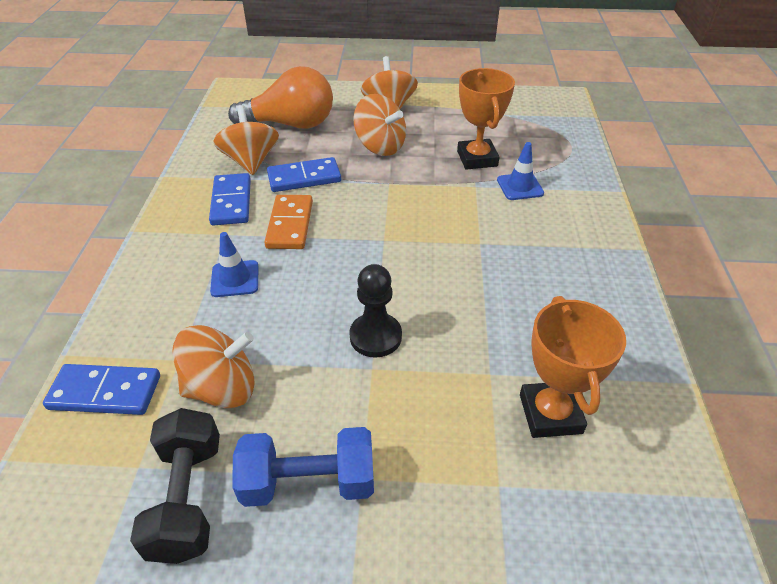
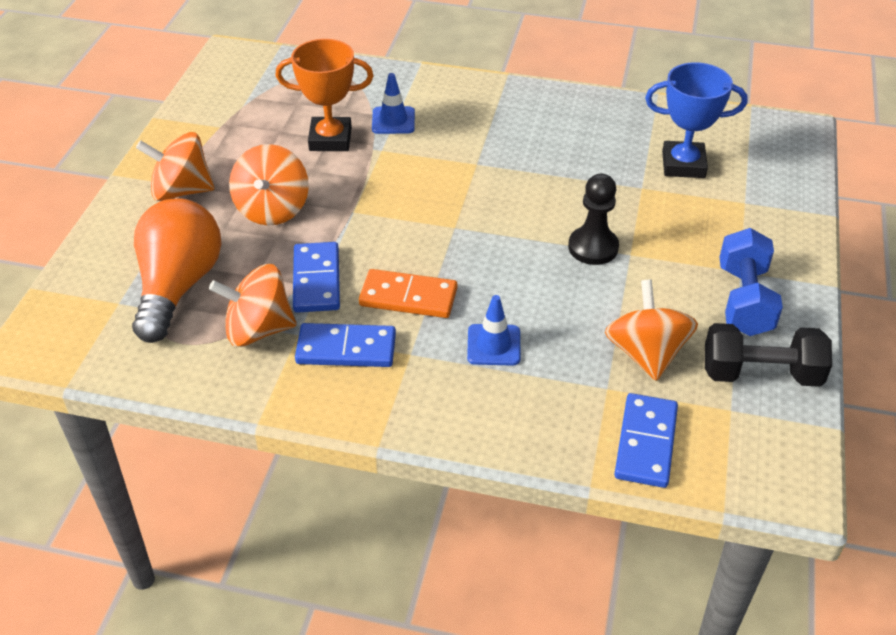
camera: 80 degrees left, 0 degrees up
(380, 146) = (272, 209): orange spinning top -> orange spinning top turned 135 degrees clockwise
(550, 413) = (683, 165): orange trophy -> blue trophy

